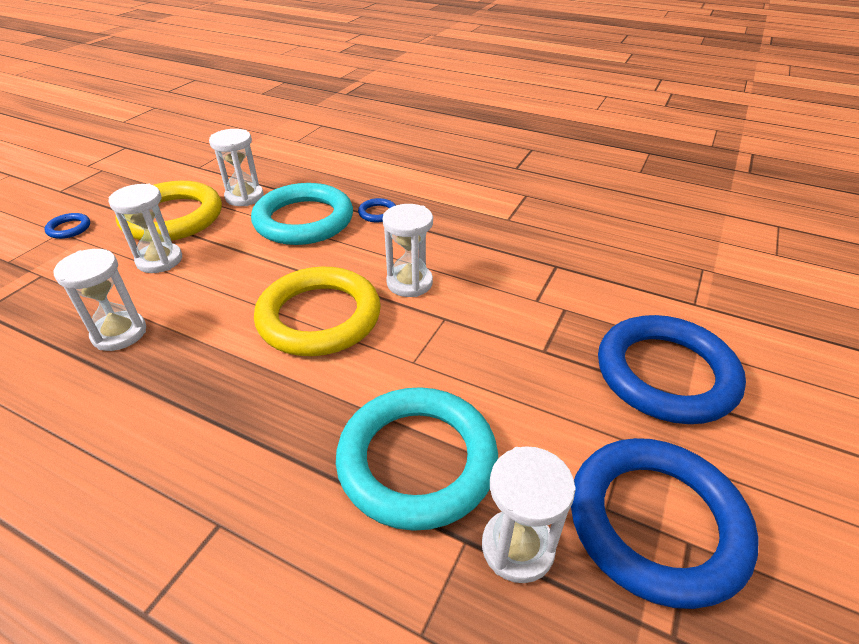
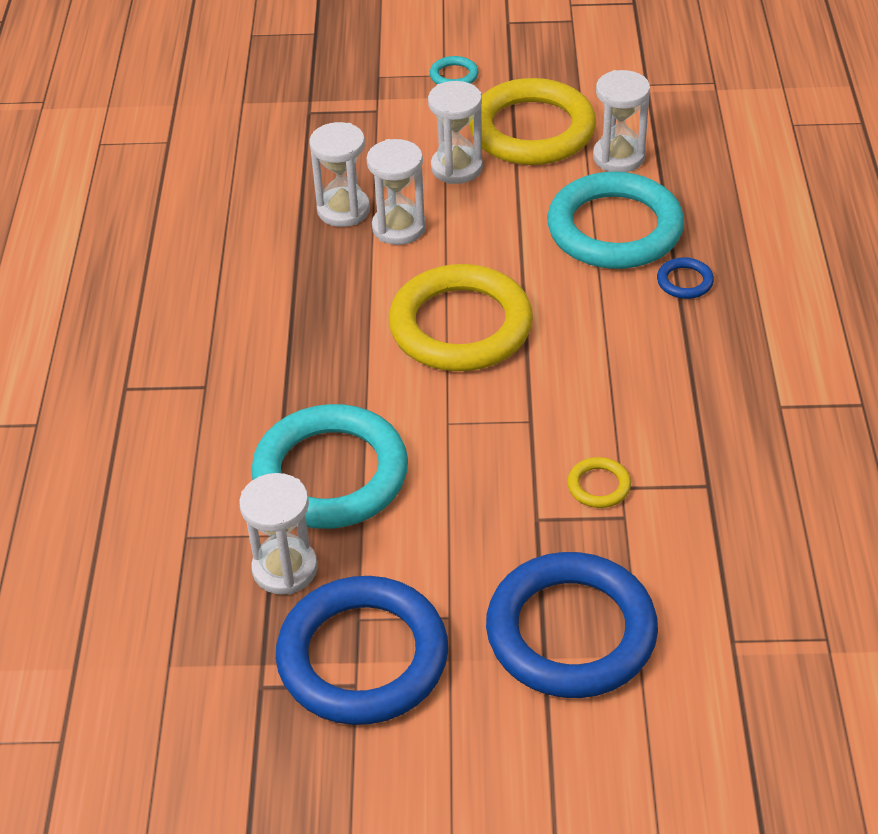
camera: 65 degrees right, 5 degrees up
(69, 228) = (454, 76): blue ring -> turquoise ring
(409, 283) = (568, 368): white hourglass -> white hourglass (399, 228)
(529, 309) = (598, 486): none -> yellow ring

